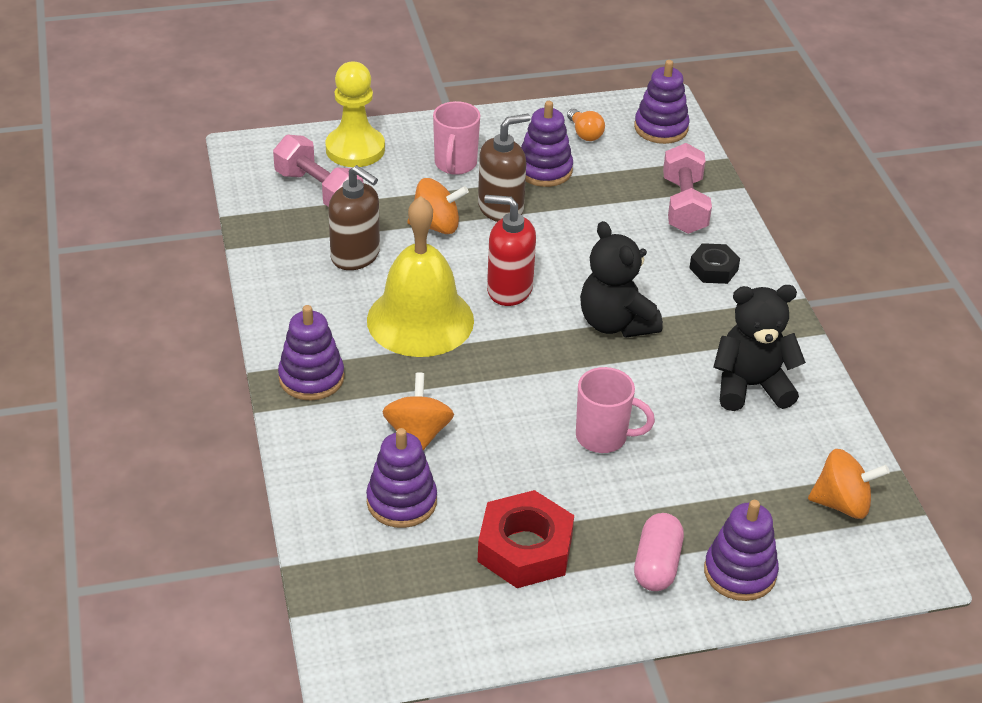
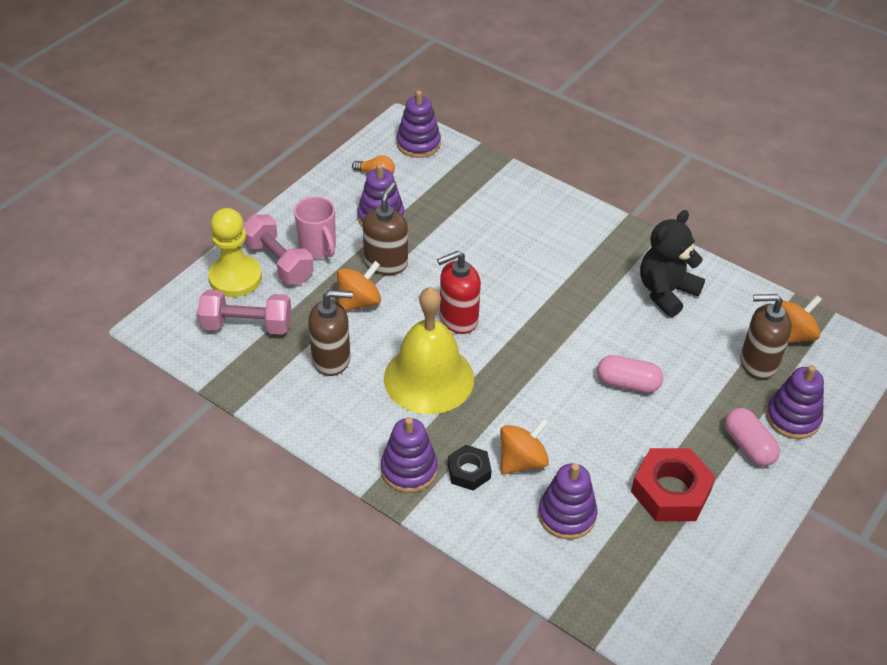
camera: 40 degrees left, 5 degrees up
(418, 434) = (522, 461): orange spinning top -> orange spinning top turned 90 degrees clockwise
(603, 437) = (628, 383): pink mug -> pink capsule
(615, 323) = (547, 300): black teddy bear -> none
(684, 205) = (494, 192): pink dumbbell -> pink dumbbell (278, 262)
(713, 269) = (559, 226): black nut -> black nut (469, 471)
(768, 503) = (758, 362): none -> brown soap dispenser

